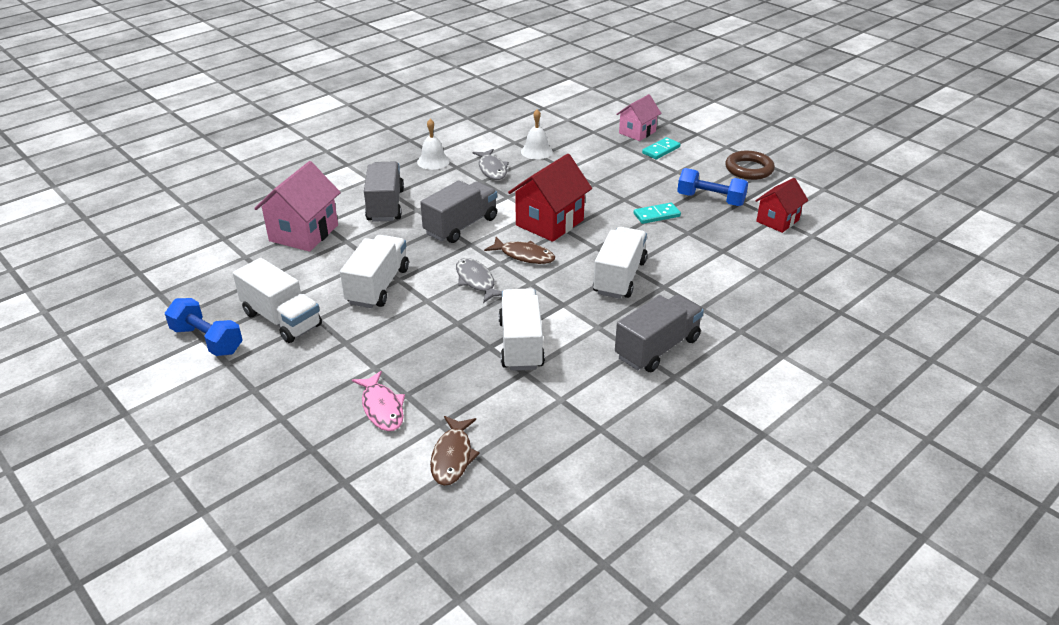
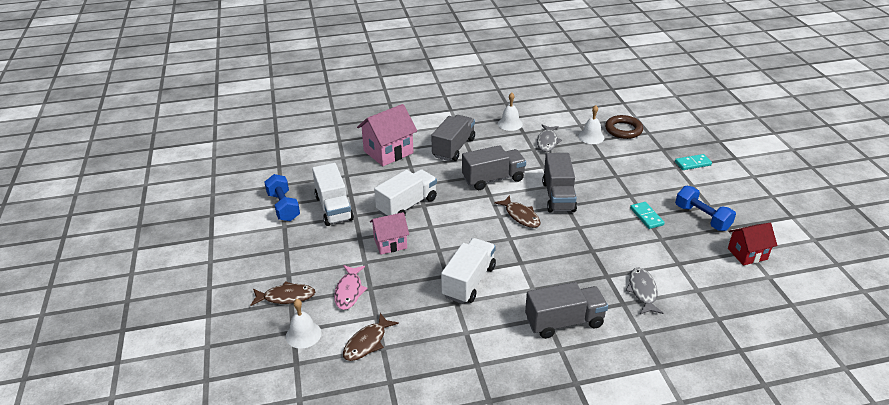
camera: 30 degrees right, 0 degrees up
(300, 446) = (286, 297): none -> brown fish
(361, 480) = (303, 334): none -> white bell
(476, 281) = (473, 224): grey fish -> grey fish (642, 291)
(549, 223) = (558, 196): red house -> grey truck
(619, 277) = (578, 257): white truck -> none
(637, 132) = (684, 143): pink house -> pink house (390, 243)
(656, 215) = (646, 216): turquoise domino -> turquoise domino turned 60 degrees clockwise
(749, 169) = (757, 202): brown ring -> brown ring (623, 130)

